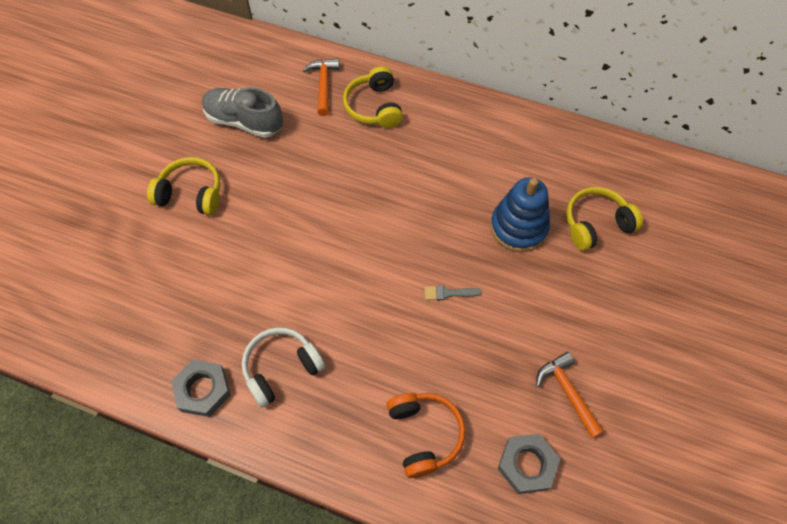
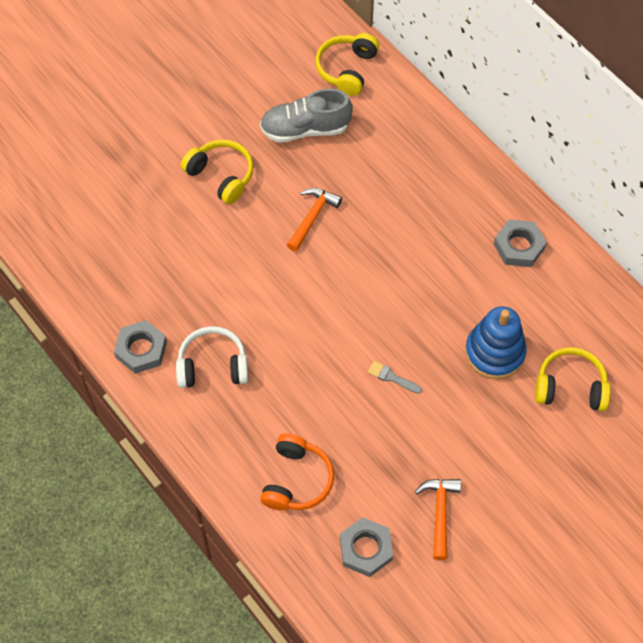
camera: 30 degrees right, 0 degrees up
(244, 121) = (305, 129): grey shoe -> grey shoe turned 60 degrees counterclockwise
(323, 85) = (399, 127): orange hammer -> orange hammer (312, 217)
(374, 107) = (434, 172): yellow headphones -> yellow headphones (347, 69)
(480, 133) = (519, 246): none -> grey nut

